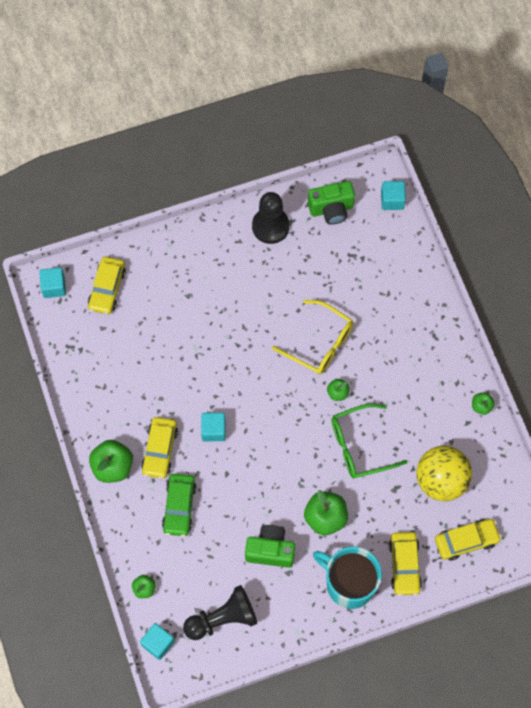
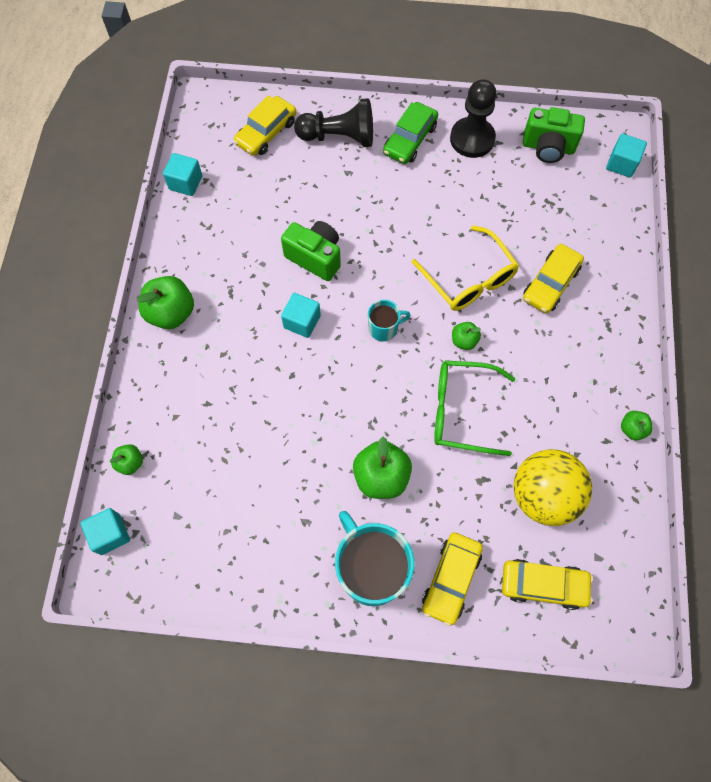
camera: 25 degrees right, 0 degrees up
(54, 287) = (213, 110): turquoise cube -> turquoise cube (185, 183)
(160, 450) = (231, 317): yellow car -> yellow car (550, 283)
(179, 507) = (219, 388): green car -> green car (410, 139)
(223, 618) = (200, 541): black pawn -> black pawn (339, 137)
(270, 550) = (297, 485): green camera -> green camera (315, 257)
(276, 409) = (384, 328): none -> turquoise mug

